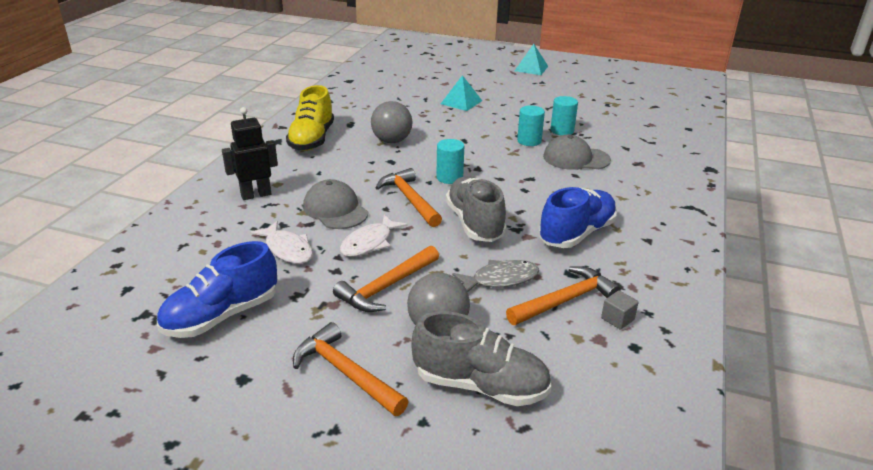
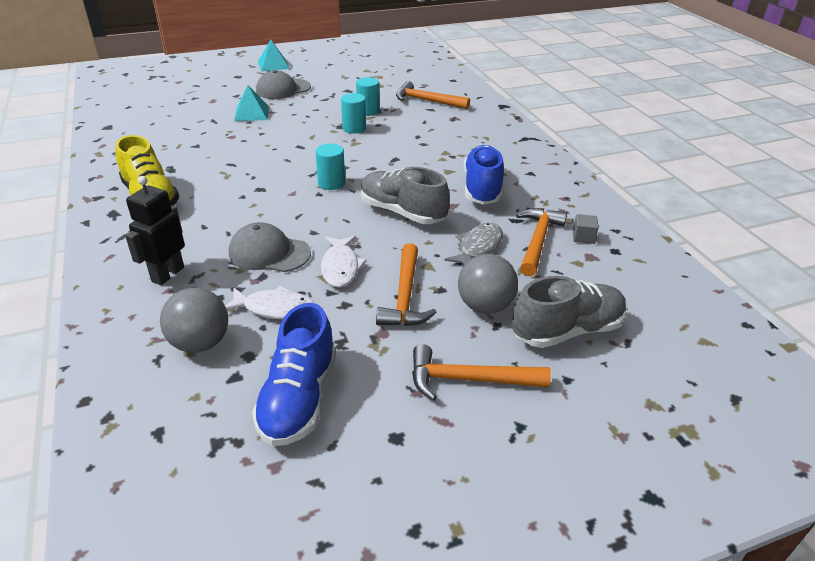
camera: 40 degrees left, 5 degrees up
(392, 141) = (235, 170): grey ball -> grey ball (200, 343)
(410, 199) = (323, 215): orange hammer -> orange hammer (427, 101)
(576, 158) = (407, 130): grey cap -> grey cap (283, 89)

